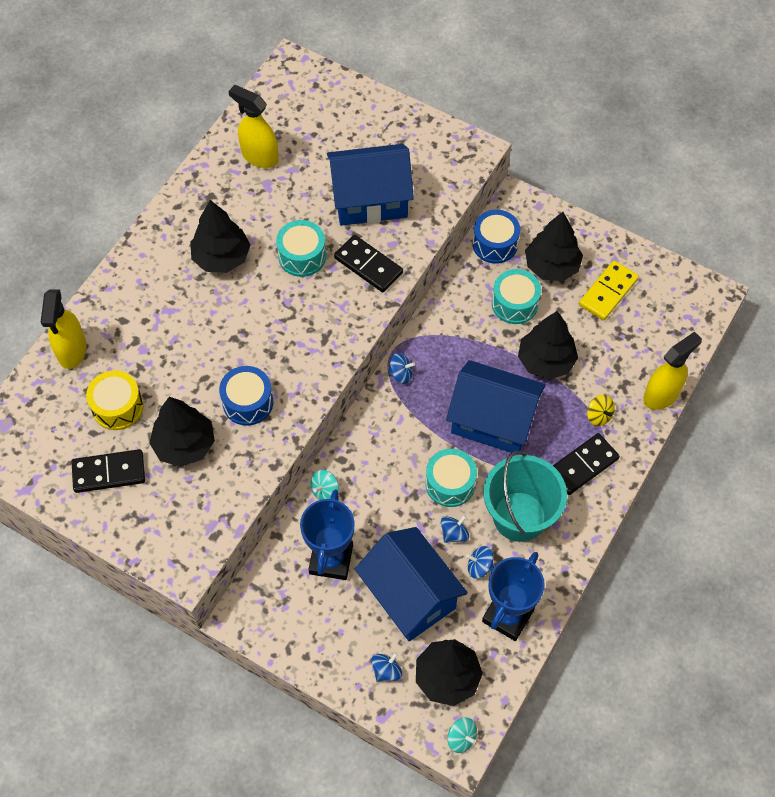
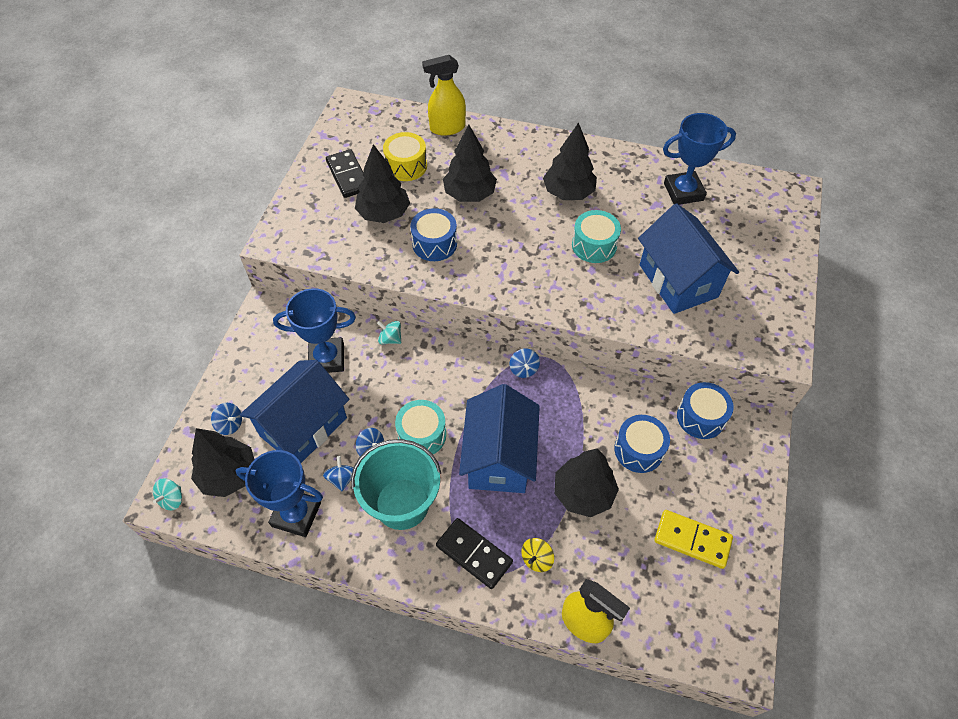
camera: 75 degrees right, 5 degrees down
(259, 156) = (683, 192): yellow spray bottle -> blue trophy
(368, 265) = (605, 296): black domino -> none
(514, 304) = (638, 450): turquoise drum -> blue drum
(551, 266) = (699, 476): black tree -> black tree (469, 194)

